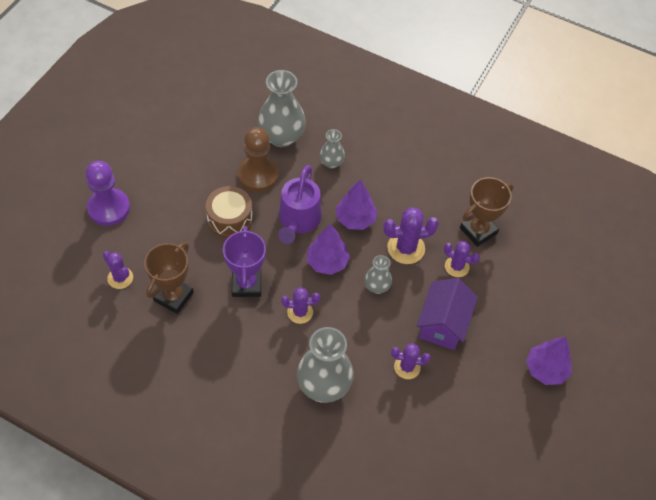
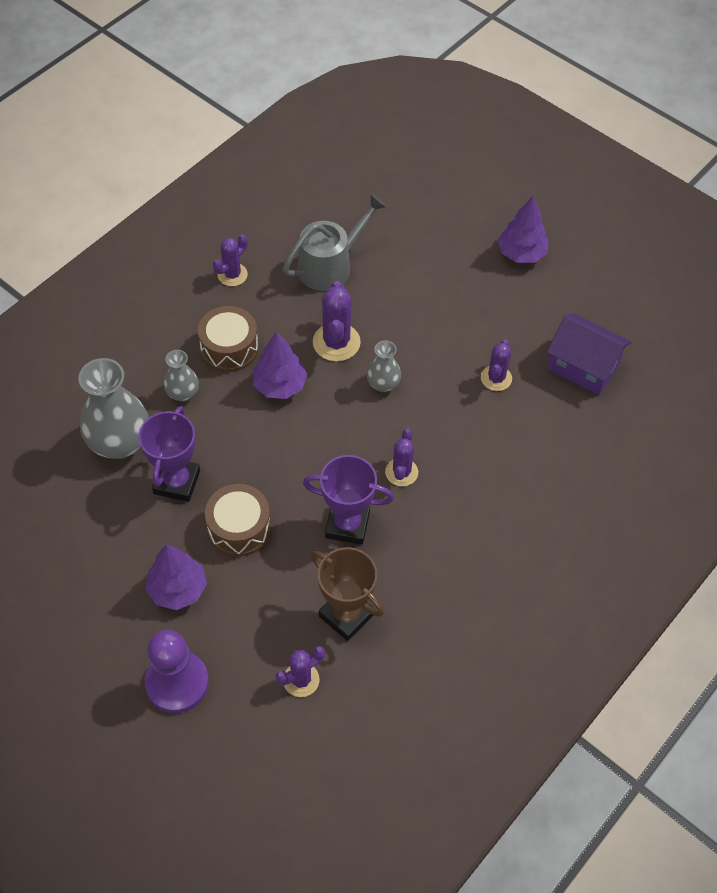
camera: 75 degrees left, 0 degrees up
(258, 175) = (177, 482): brown pawn -> purple trophy
(298, 220) = (264, 448): purple watering can -> none
(324, 385) = (504, 466): grey vase -> none
(327, 262) = (336, 429): purple tree -> purple tree (178, 589)
(379, 181) = (229, 348): none -> brown drum
(443, 324) = (447, 331): purple house -> purple house (583, 367)
(457, 266) = (374, 299): purple cactus -> purple cactus (232, 275)
(478, 231) = (330, 266): brown trophy -> grey watering can

